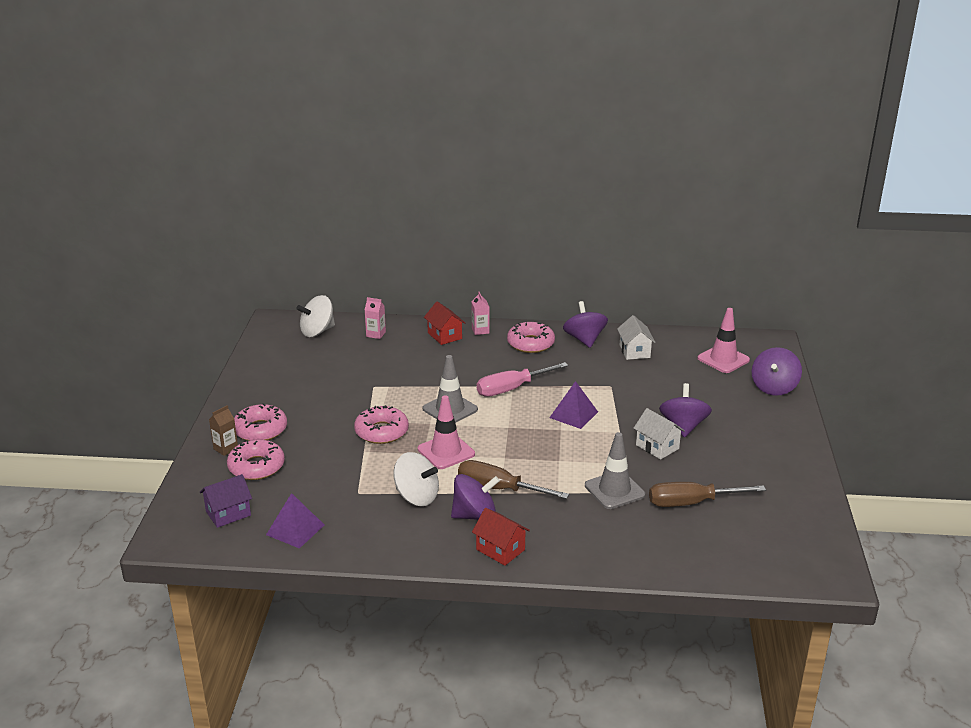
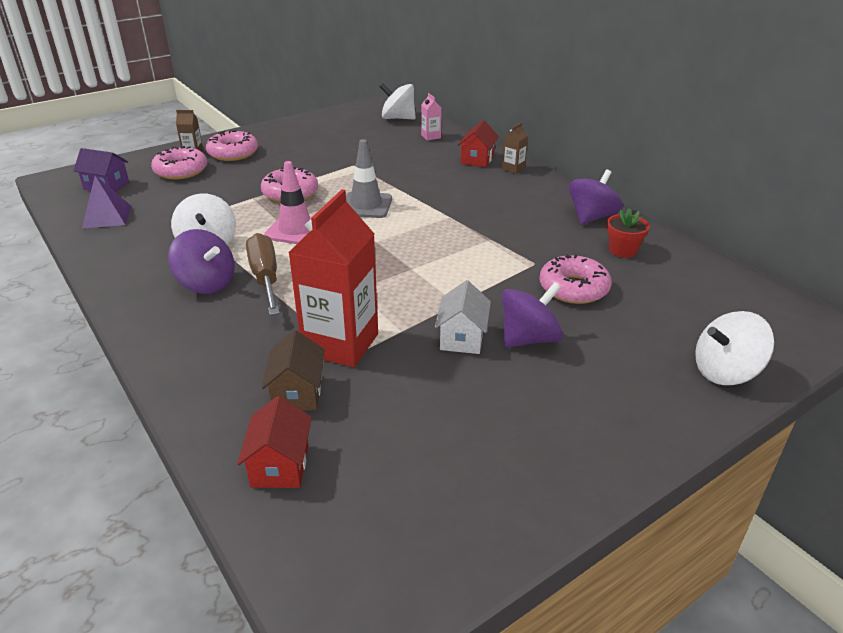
camera: 50 degrees right, 5 degrees up
(480, 330) = (513, 169): pink carton -> brown carton
(500, 549) = (161, 319): red house -> red house (280, 465)
(512, 389) = (443, 218): pink screwdriver -> none
(530, 343) = (534, 196): pink donut -> pink donut (573, 288)
(573, 414) = (448, 264): purple pyramid -> none
(614, 490) = (340, 344): grey traffic cone -> red carton
(634, 351) = (622, 250): white house -> red flower pot
(646, 524) = (297, 393): none -> brown house
(692, 503) = (379, 409): brown screwdriver -> none
(723, 359) = (714, 309): pink traffic cone -> none
(774, 387) = (725, 372): purple spinning top -> white spinning top

